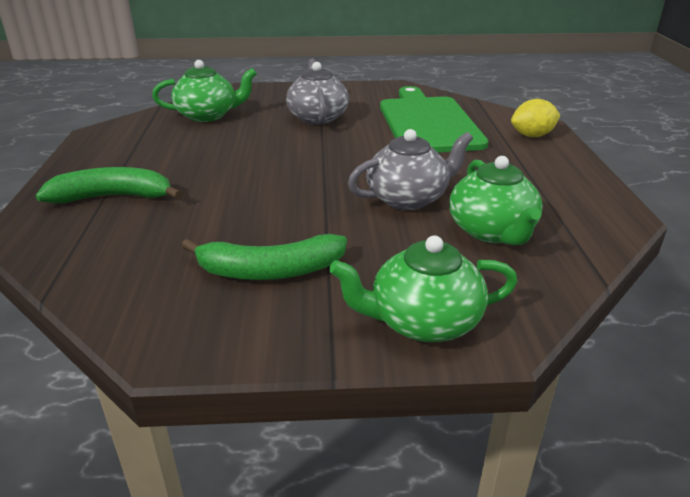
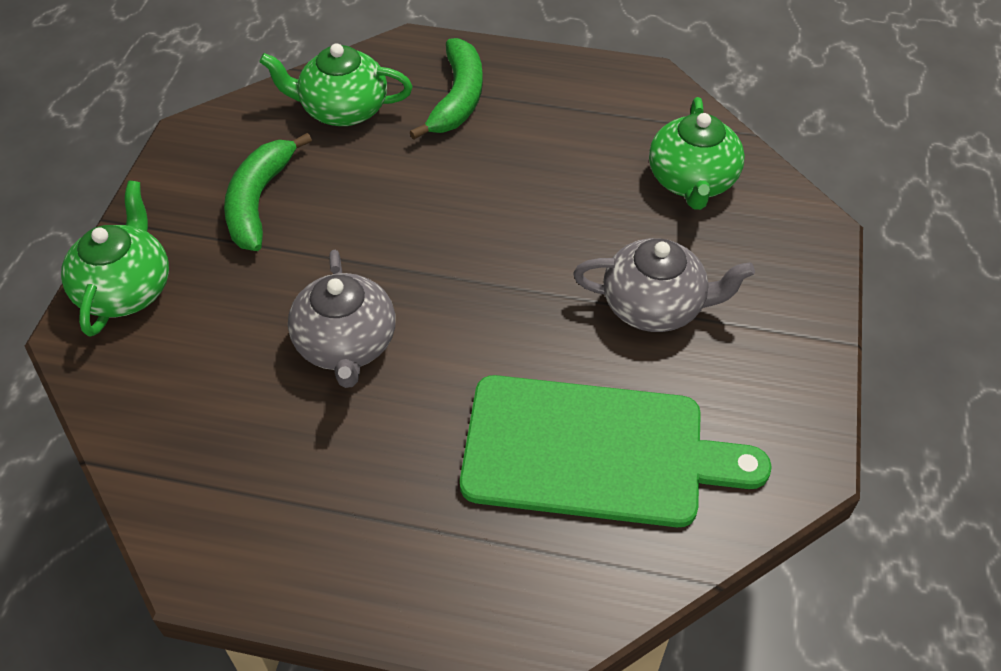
camera: 105 degrees right, 20 degrees up
(492, 231) = (233, 401): green teapot -> green teapot (342, 109)
(532, 135) = (491, 593): yellow lemon -> none

